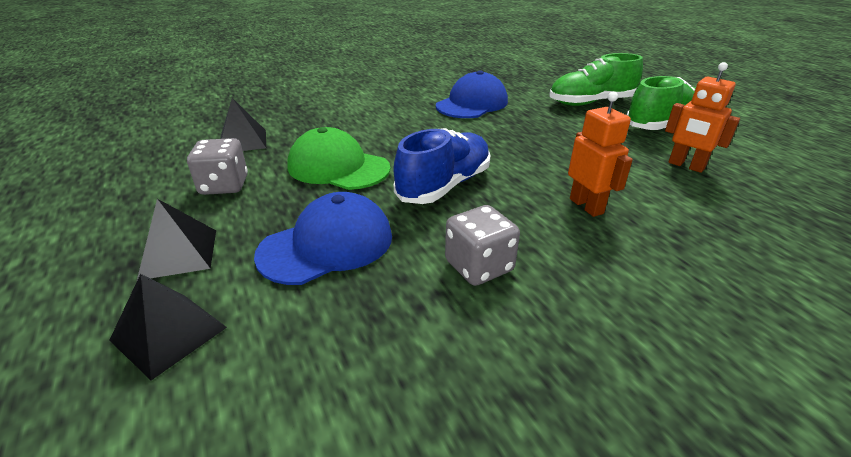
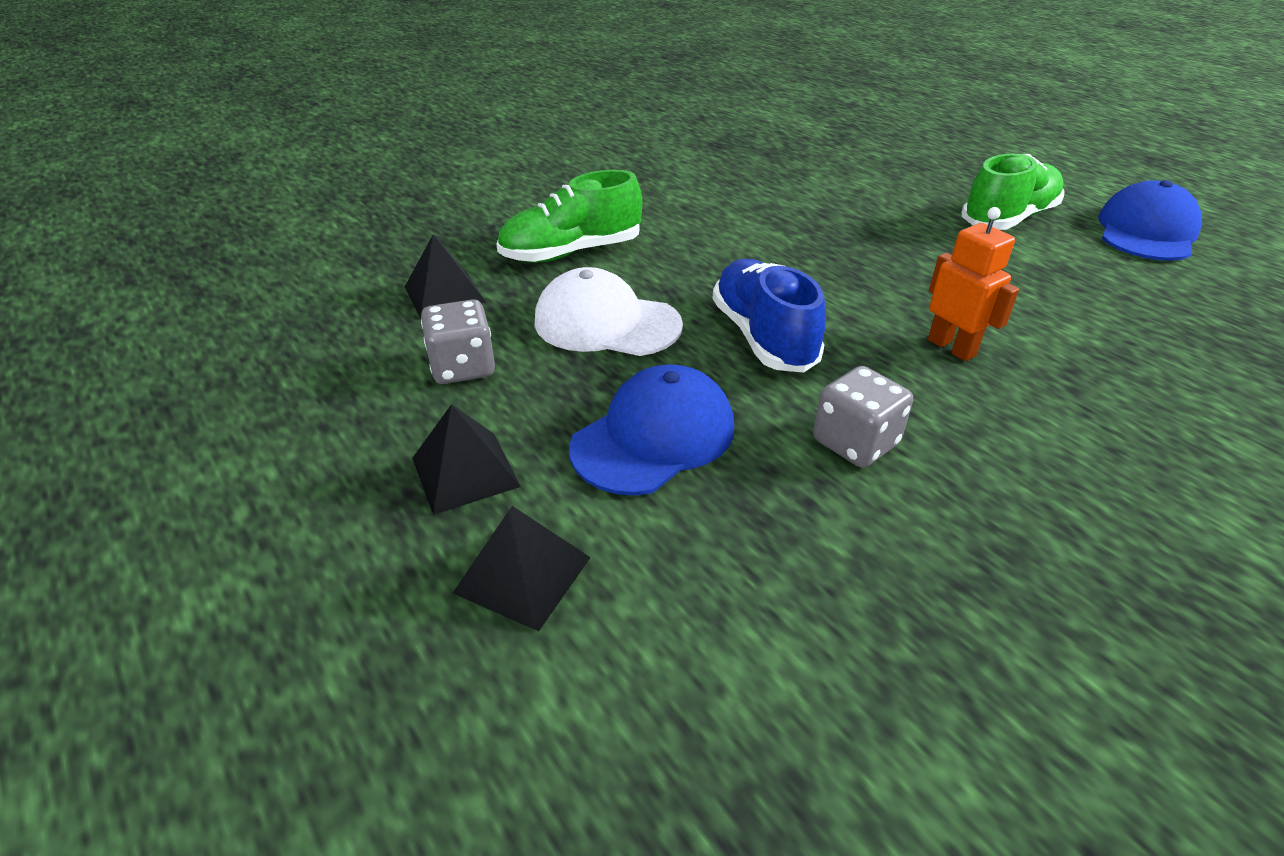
camera: 10 degrees left, 5 degrees up
(338, 167) = (606, 323): green cap -> white cap
(444, 185) = (763, 336): blue shoe -> blue shoe turned 45 degrees counterclockwise
(472, 104) = (742, 204): blue cap -> blue cap (1146, 231)
(590, 103) = (902, 189): green shoe -> green shoe (571, 252)
(686, 166) = (1052, 278): orange robot -> none

